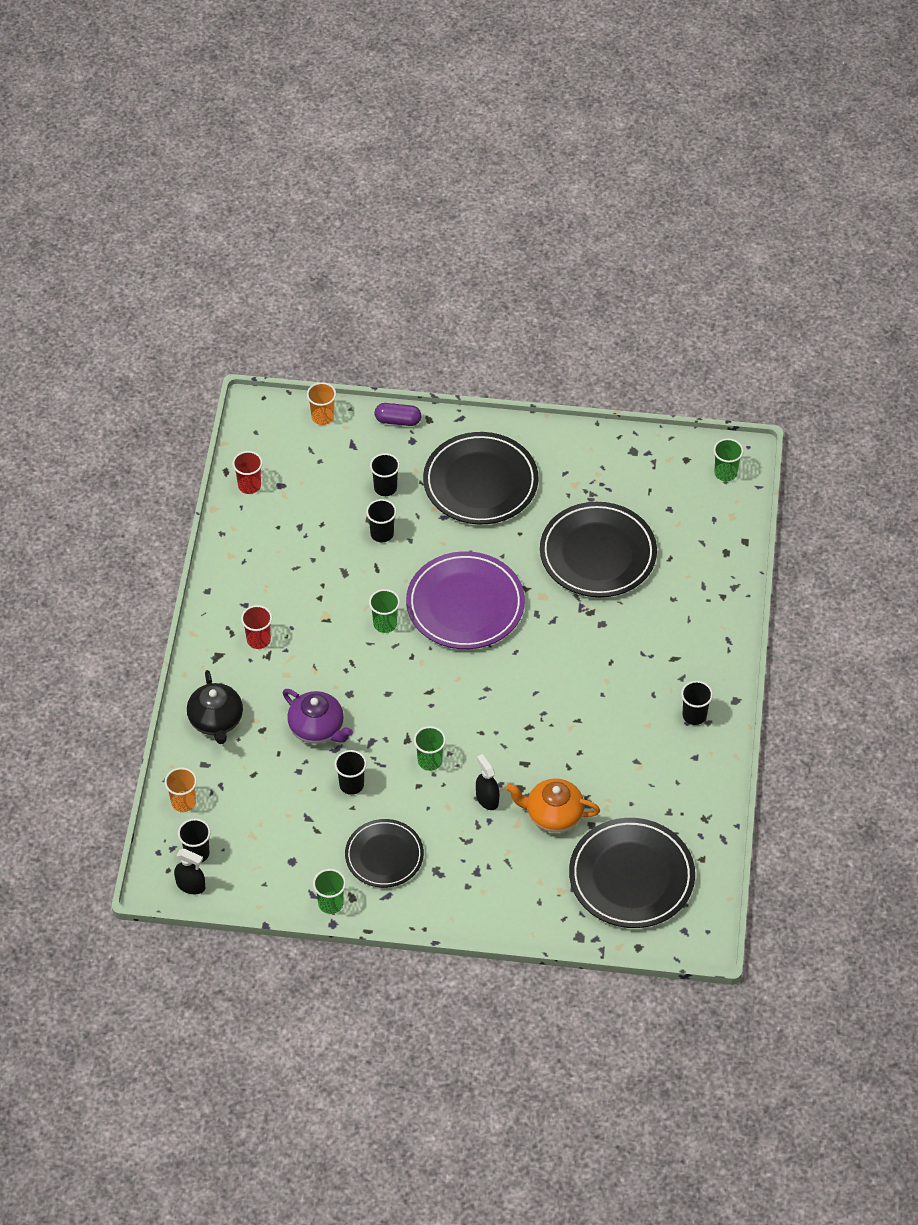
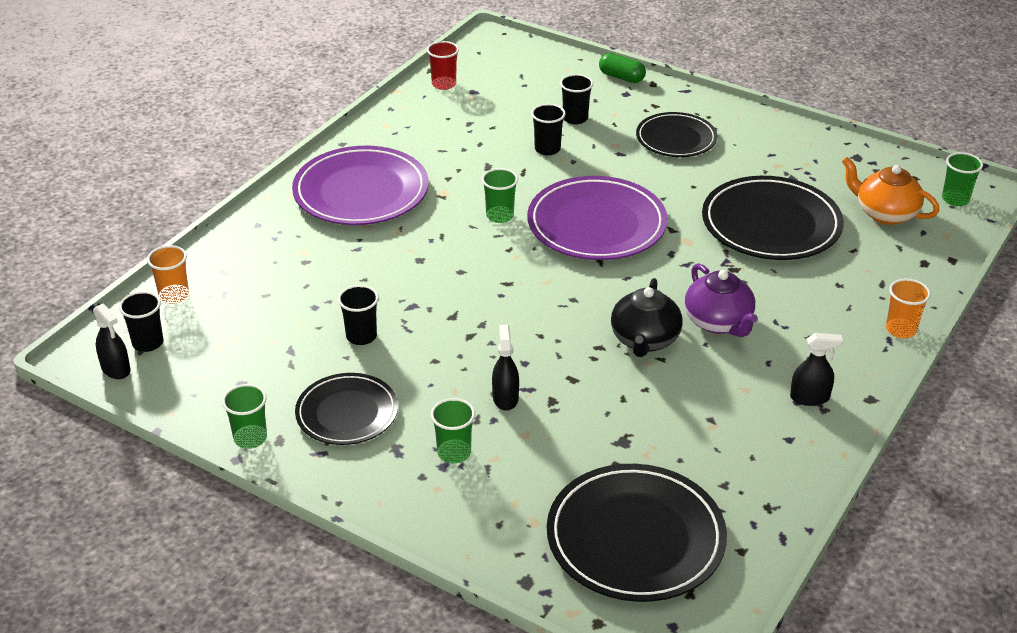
camera: 25 degrees right, 15 degrees down
(216, 721) = (265, 240): black teapot -> black teapot (644, 340)
(258, 640) = (361, 192): red cup -> purple plate
(317, 728) = (363, 278): purple teapot -> purple teapot (718, 322)
(322, 417) = (550, 58): orange cup -> orange cup (901, 330)
(398, 420) = (621, 77): purple capsule -> green capsule
(430, 761) = (464, 342): green cup -> green cup (454, 453)
(480, 482) = (676, 139): black plate -> black plate, size x0.63
(553, 815) = (574, 439): orange teapot -> orange teapot (885, 213)
(694, 715) = (809, 397): black cup -> black spray bottle

